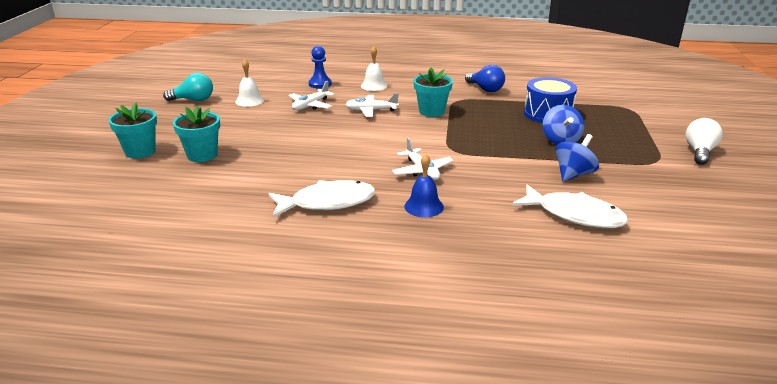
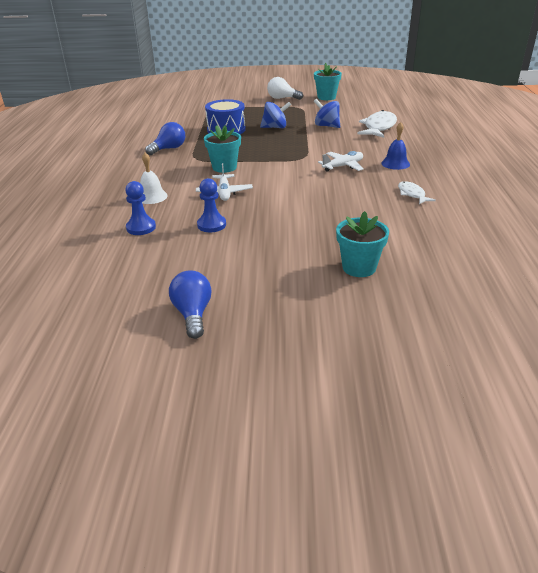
camera: 95 degrees left, 5 degrees up
(140, 151) = (368, 314): turquoise flower pot -> turquoise flower pot (326, 97)
(193, 100) = (193, 314): turquoise light bulb -> blue light bulb
(249, 101) = (196, 267): white bell -> none
(311, 105) = (211, 225): white plane -> blue pawn
(328, 202) = (412, 194): white fish -> white fish, size x0.55

